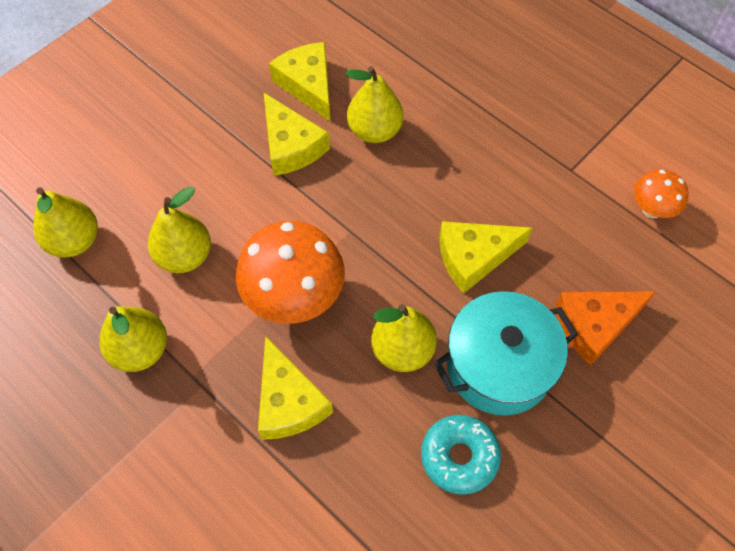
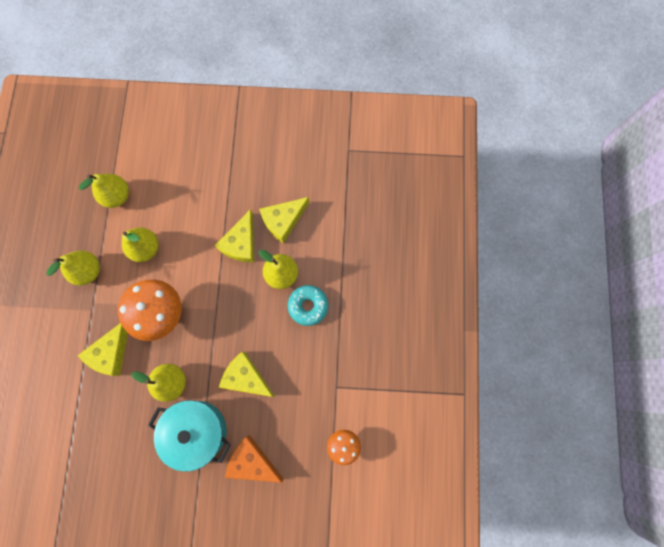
camera: 50 degrees right, 15 degrees up
(308, 85) = (283, 220): yellow cheese -> yellow cheese turned 150 degrees counterclockwise
(459, 457) = (139, 446): turquoise donut -> turquoise donut (308, 306)

